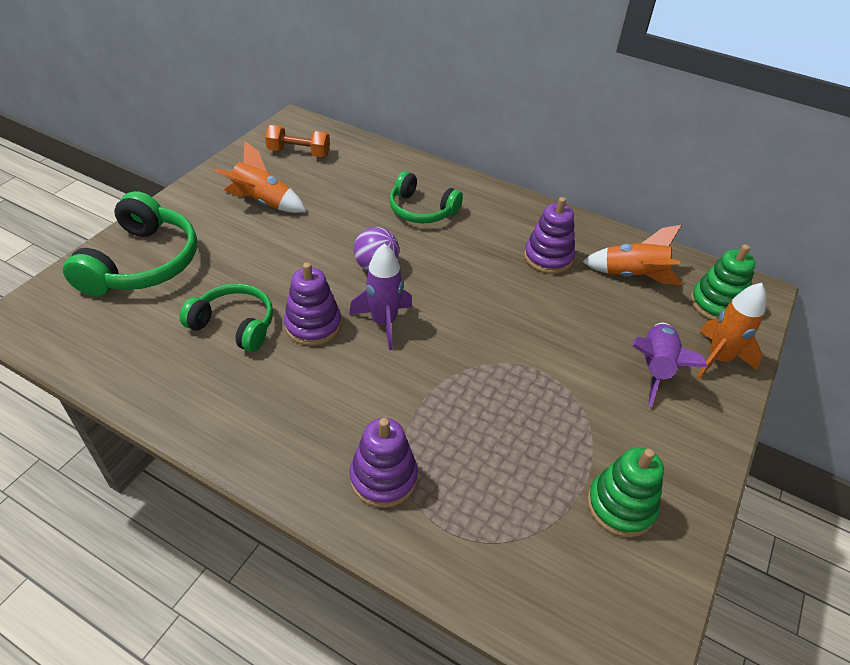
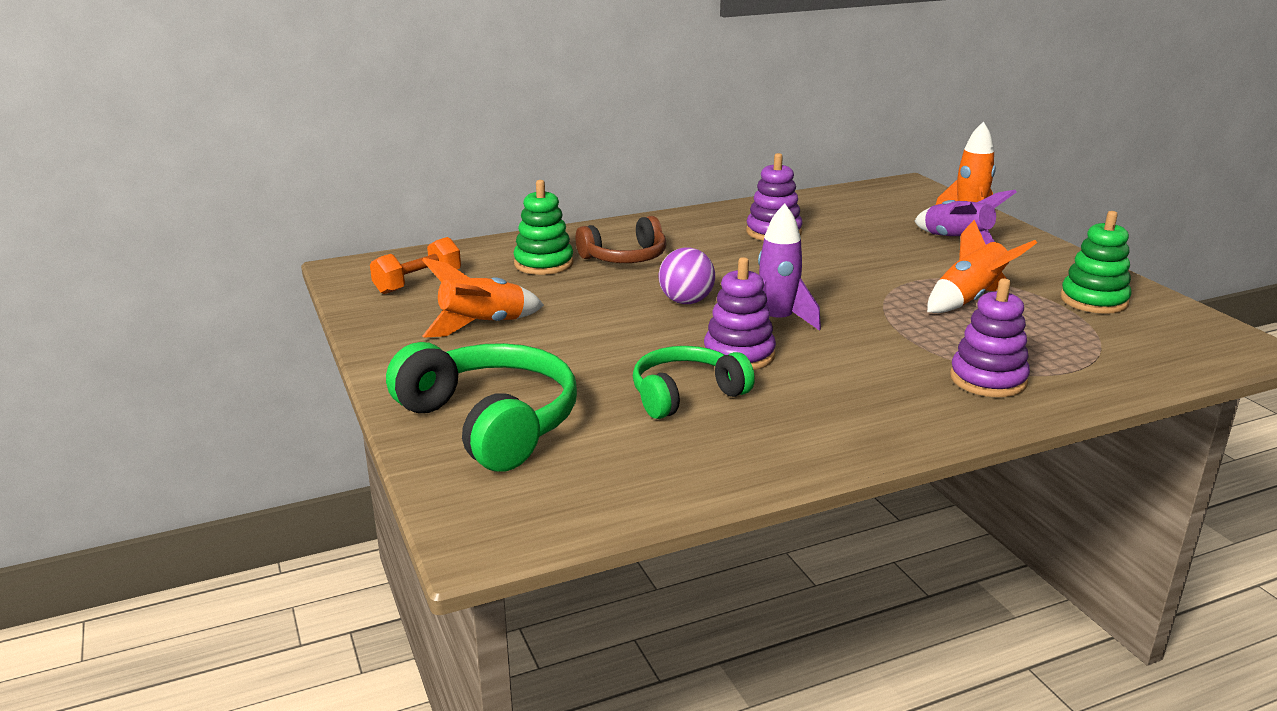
camera: 50 degrees left, 20 degrees down
(421, 210) = (625, 257): green headphones -> brown headphones
(633, 276) = (838, 213): orange rocket -> orange rocket (970, 299)
(716, 304) = (907, 200): green stacking toy -> green stacking toy (543, 263)

